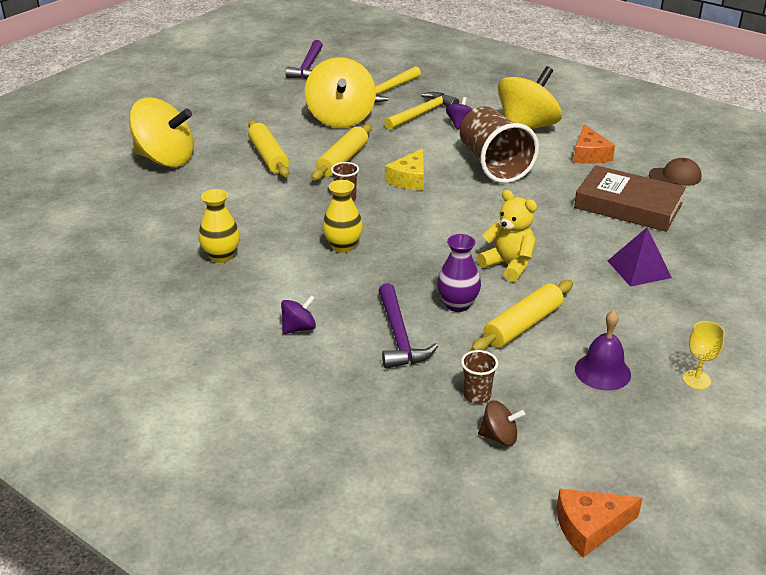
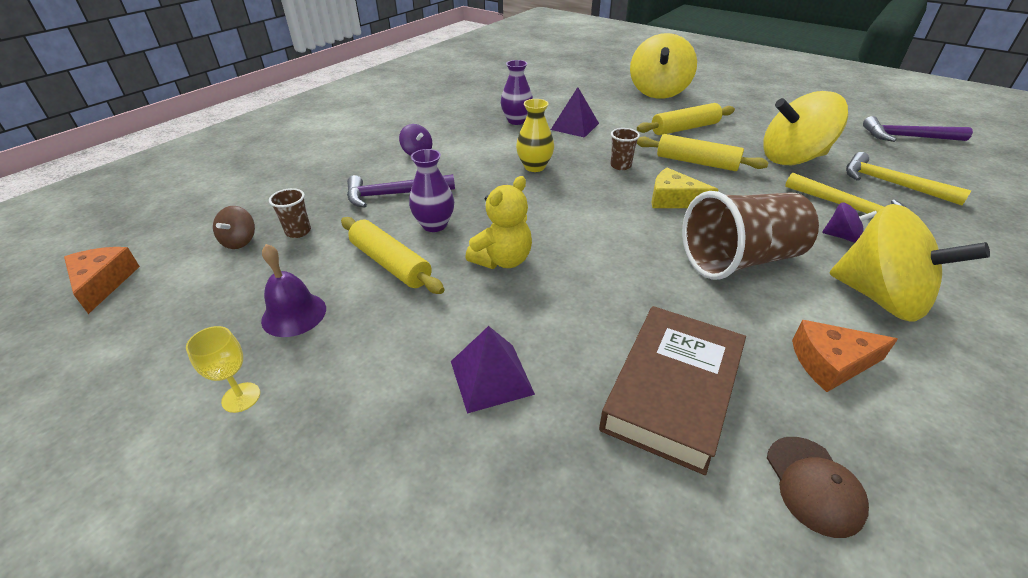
camera: 90 degrees right, 5 degrees up
(221, 256) = (517, 121): yellow vase -> purple vase
(247, 218) = (574, 126): none -> purple pyramid

